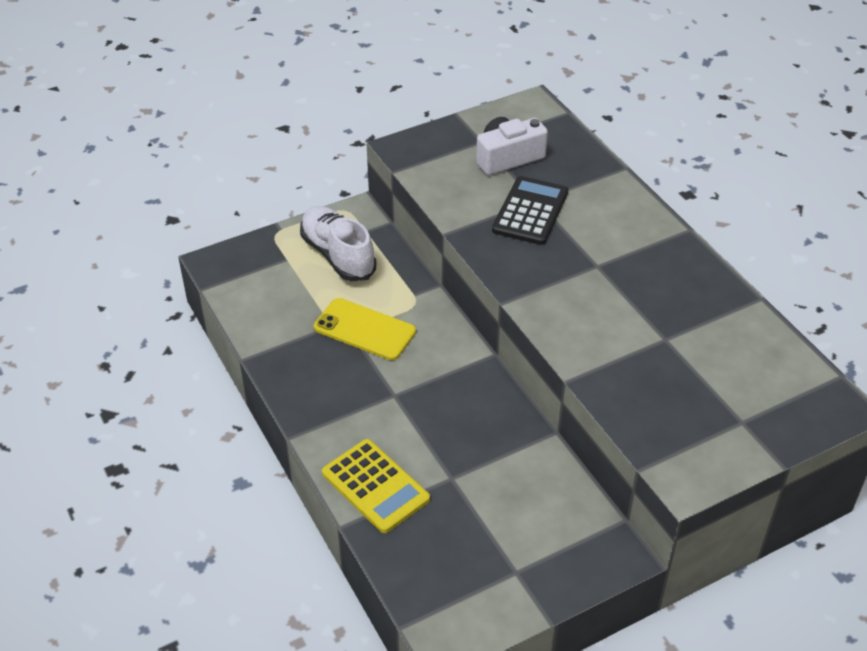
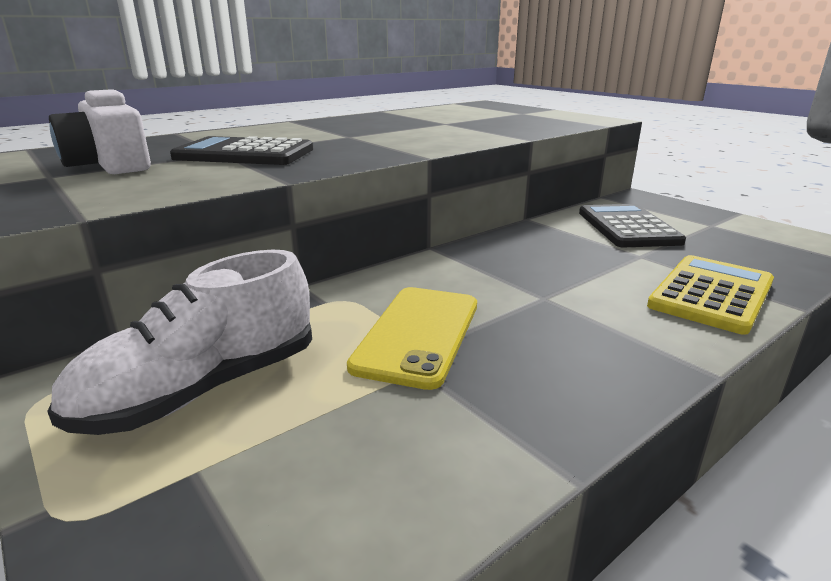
camera: 100 degrees left, 20 degrees down
(520, 499) = (627, 227): none -> black calculator

